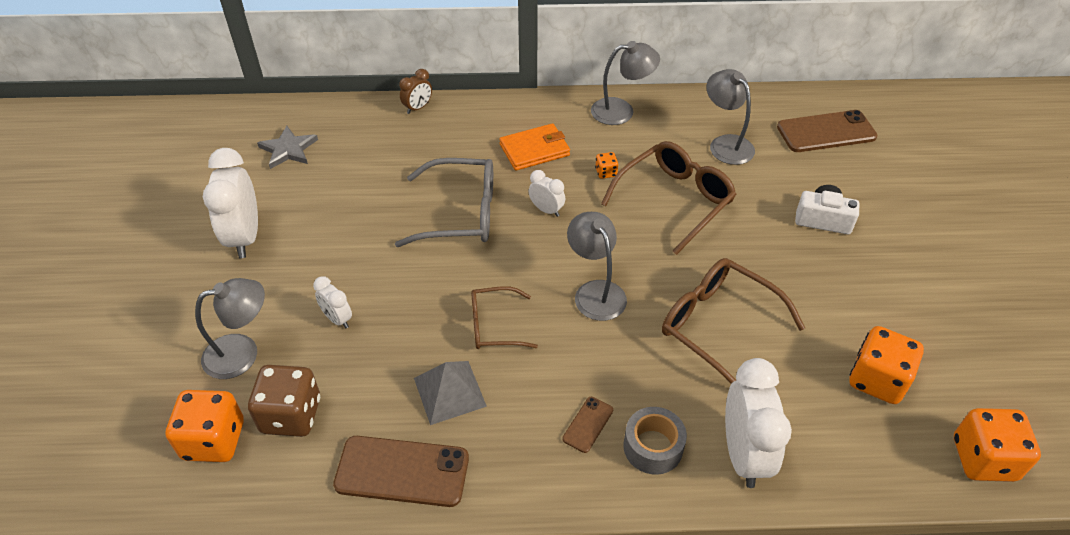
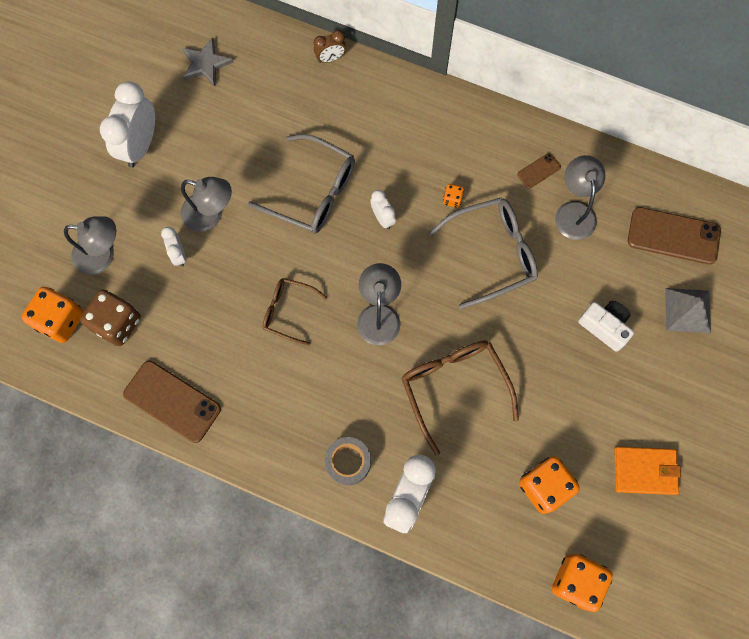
camera: 25 degrees right, 25 degrees up
(449, 392) = (230, 353): grey pyramid -> grey pyramid (687, 310)
(534, 150) = (406, 149): orange wallet -> orange wallet (645, 471)
(588, 424) = (313, 424): brown phone -> brown phone (538, 171)
(621, 111) = (505, 135): grey lamp -> grey lamp (210, 215)
(674, 200) = (492, 253): brown glasses -> grey glasses

